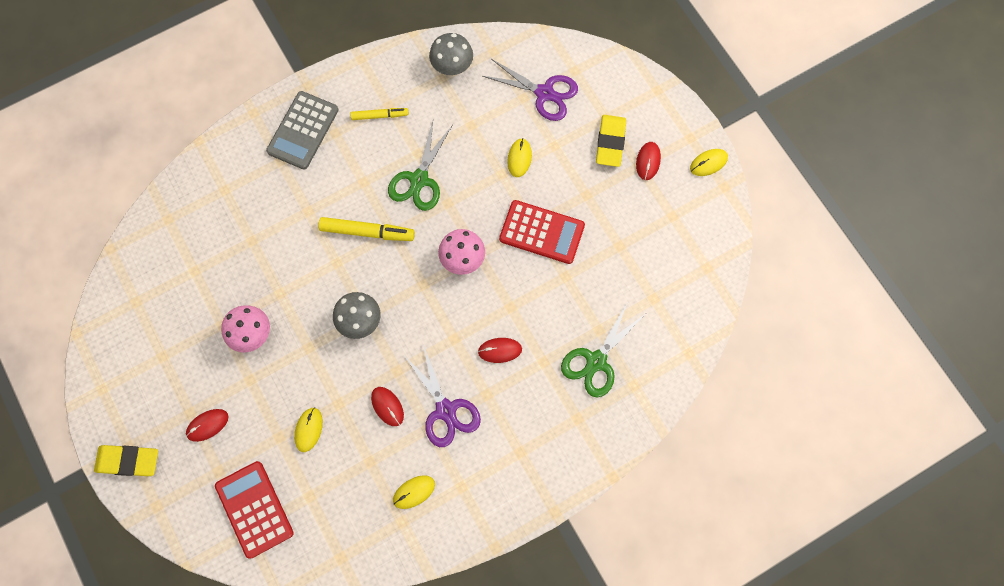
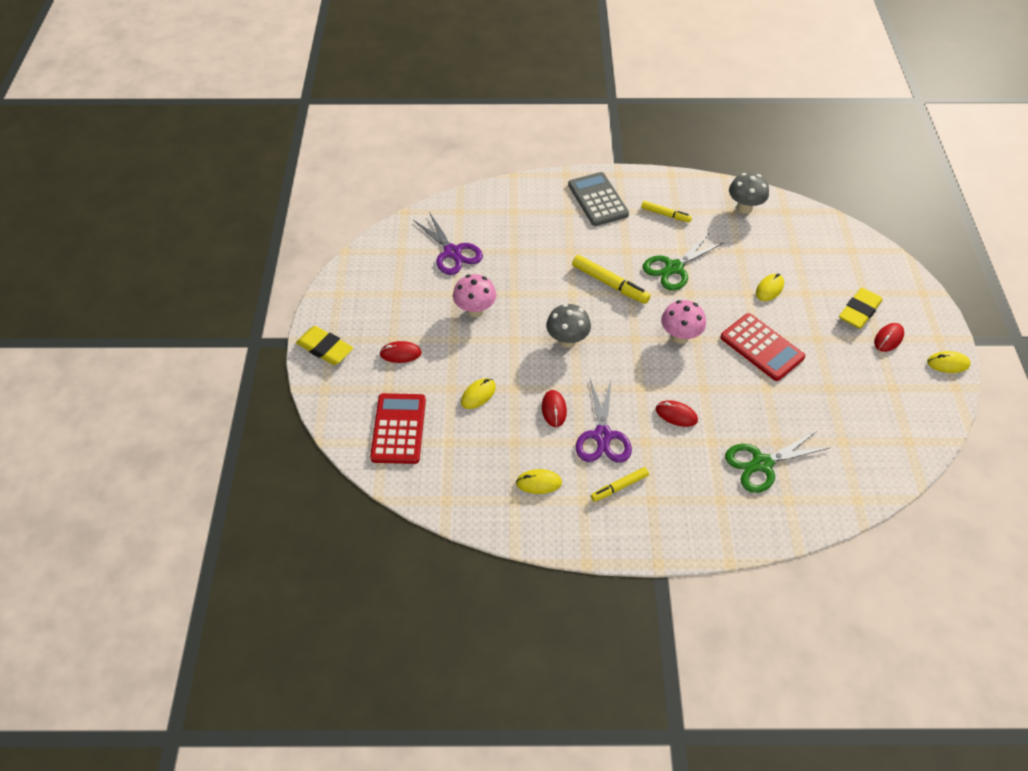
camera: 30 degrees right, 20 degrees down
(303, 130) = (598, 200): grey calculator -> grey calculator turned 105 degrees clockwise
(486, 455) = (619, 487): none -> yellow marker
(544, 93) = (816, 254): purple scissors -> purple scissors (452, 252)

